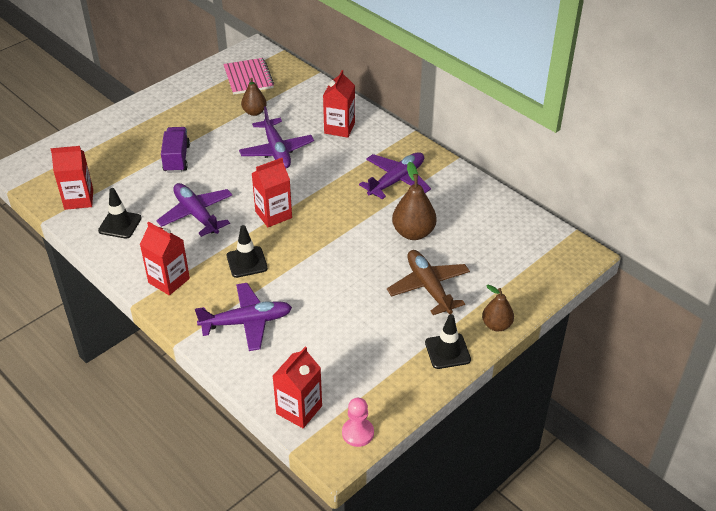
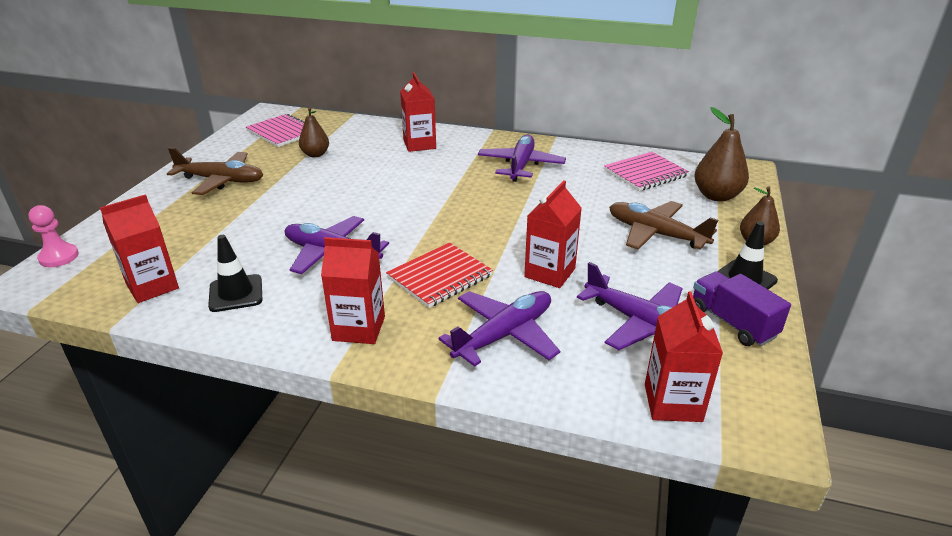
camera: 30 degrees left, 10 degrees down
(173, 117) = (221, 181): none -> brown plane
(177, 158) = (258, 212): purple truck -> purple truck (732, 323)
(247, 262) = (440, 277): black traffic cone -> red notebook
(273, 214) = (425, 226): red carton -> red carton (550, 273)
(277, 151) = (372, 176): purple plane -> purple plane (642, 323)
(358, 433) = (766, 397): pink pawn -> pink pawn (59, 257)
(413, 233) = (585, 198): brown pear -> brown pear (716, 196)
(488, 226) = (645, 173): none -> pink notebook

